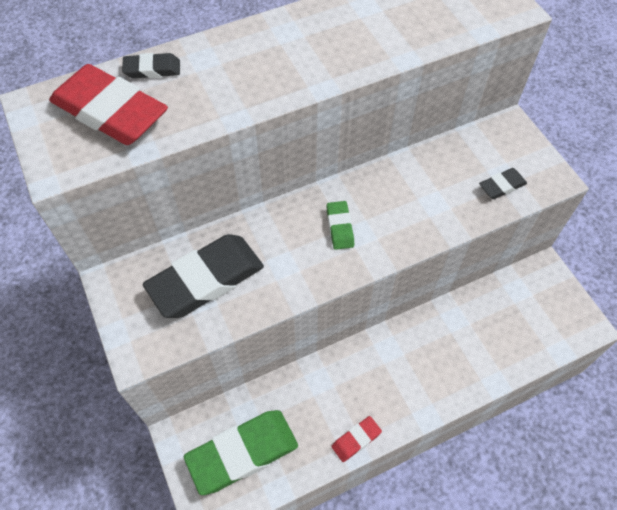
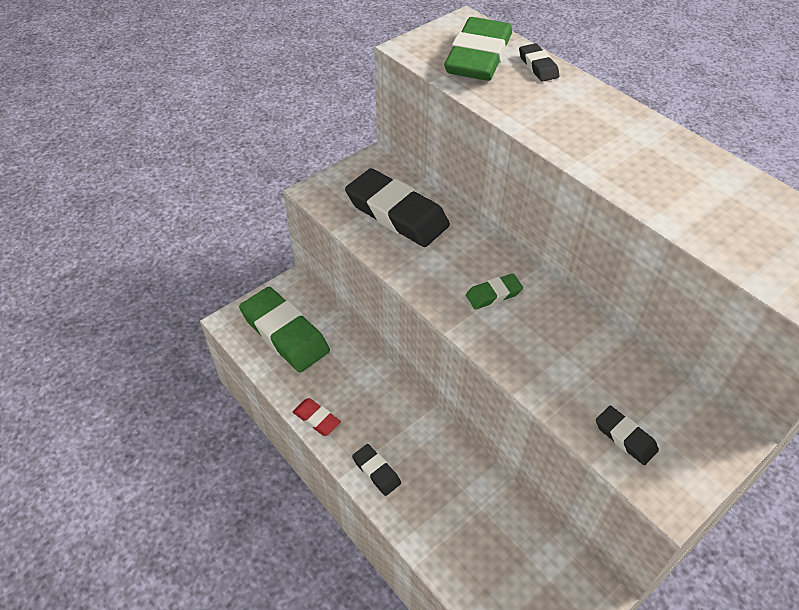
camera: 75 degrees right, 10 degrees down
(110, 112) = (478, 57): red eraser -> green eraser
(422, 397) = (376, 471): none -> black eraser

